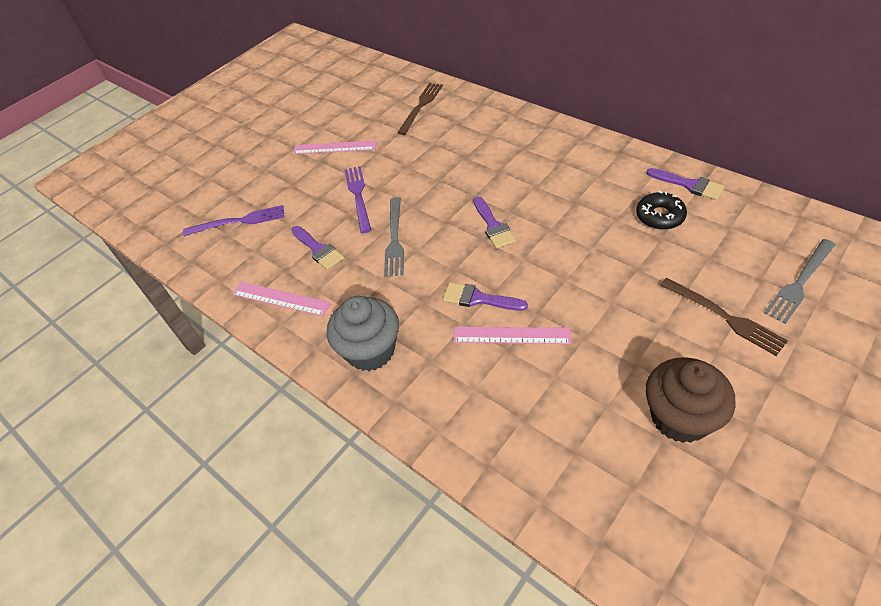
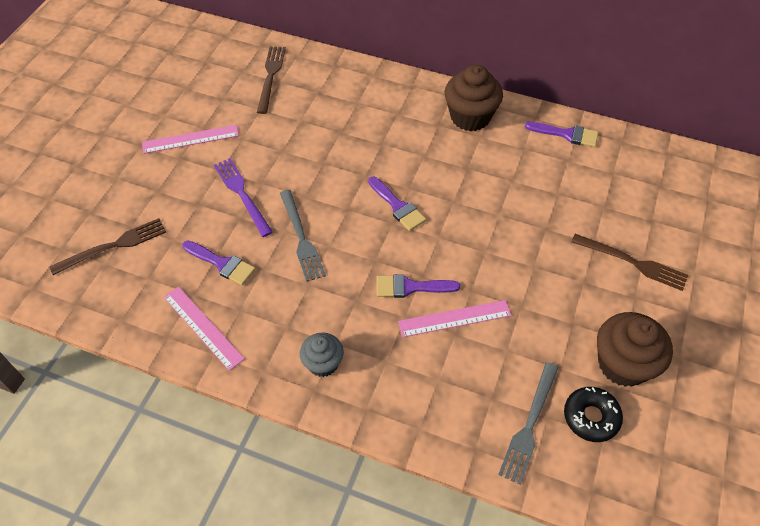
camera: 25 degrees left, 5 degrees up
(239, 221) = (113, 246): purple fork -> brown fork
(281, 299) = (203, 327): pink ruler -> pink ruler turned 45 degrees clockwise
(370, 350) = (323, 363): grey cupcake -> grey cupcake, size x0.60
(593, 158) = (470, 117): none -> brown cupcake
(659, 216) = (550, 171): black donut -> black donut (591, 417)
(799, 282) = (683, 218): grey fork -> grey fork (529, 425)

